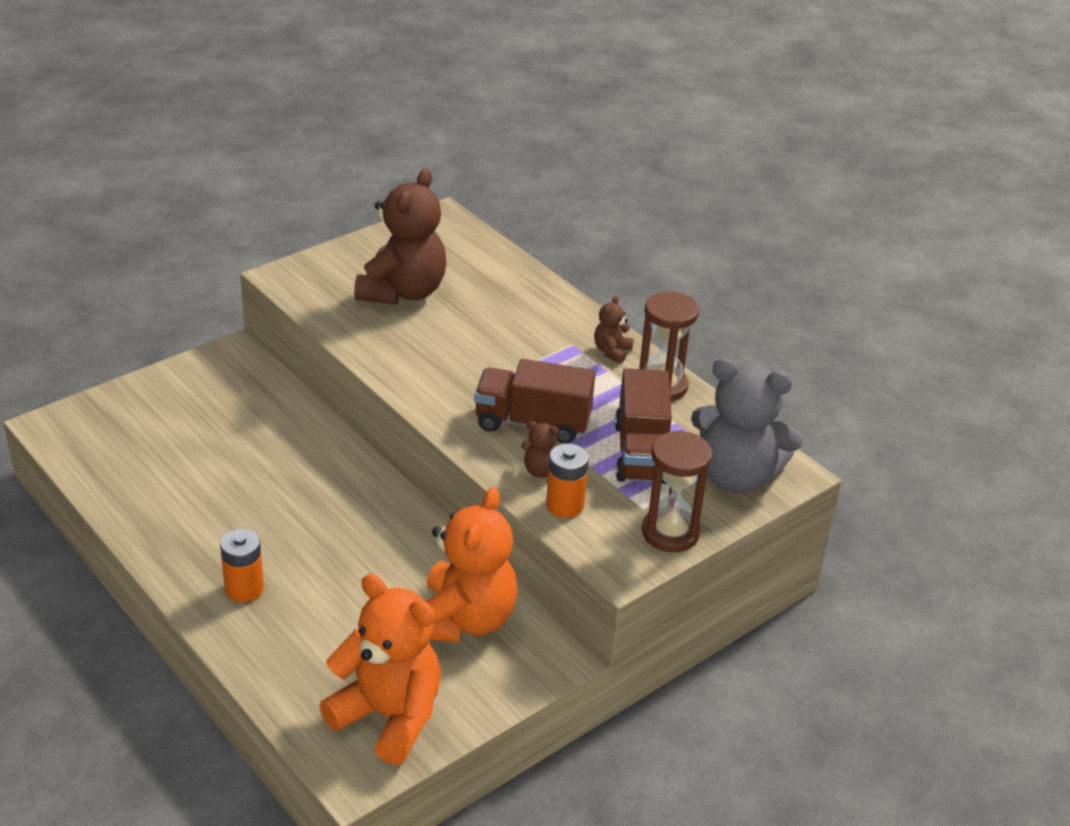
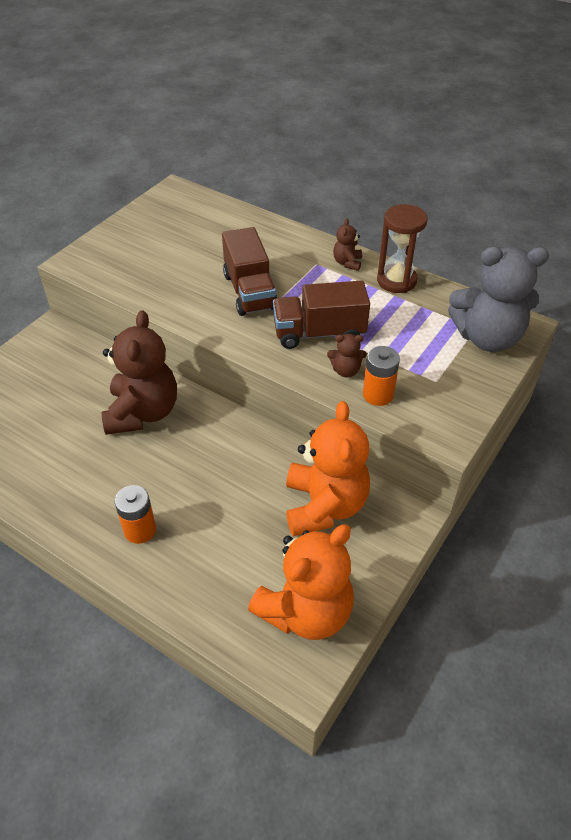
camera: 15 degrees left, 10 degrees up
(388, 716) = (306, 611): orange teddy bear -> orange teddy bear turned 120 degrees clockwise
(403, 292) = (171, 253): brown teddy bear -> brown teddy bear (143, 412)
(641, 453) = (410, 336): brown truck -> brown truck (250, 291)
(670, 533) = (466, 396): brown hourglass -> none

